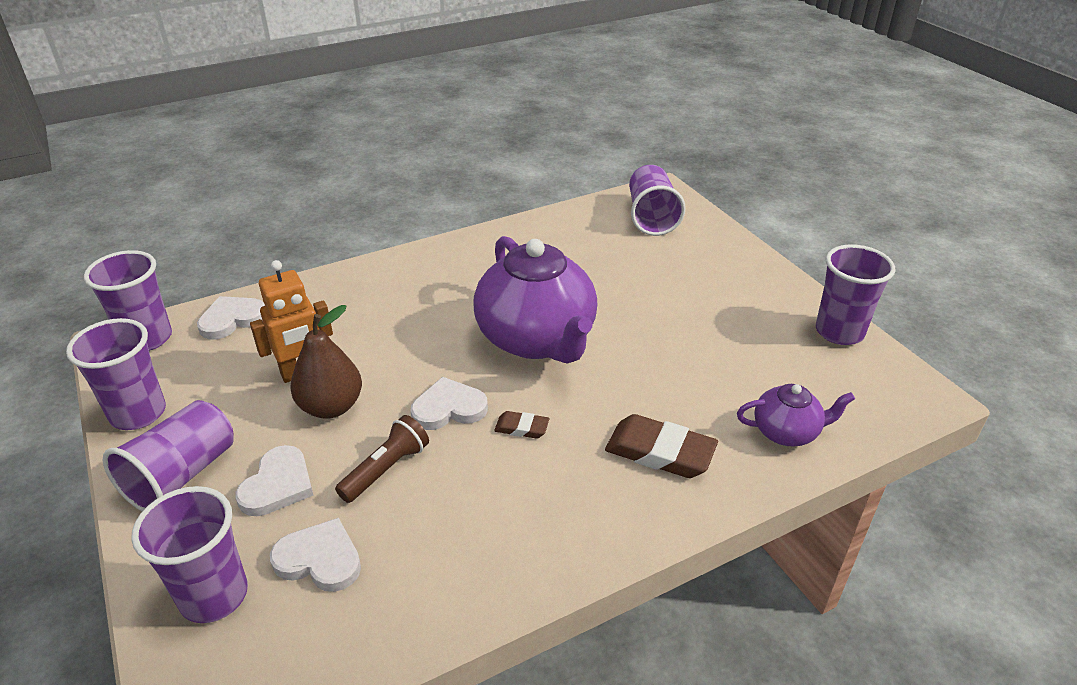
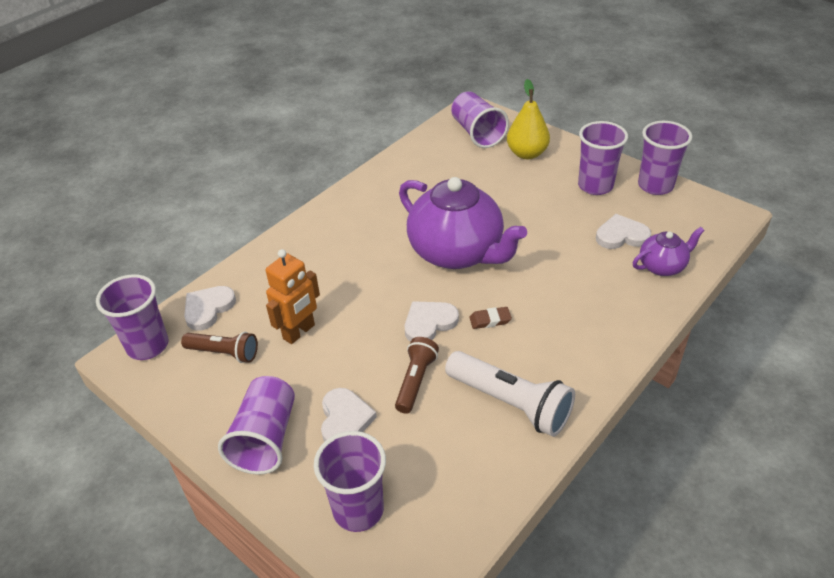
camera: 20 degrees left, 5 degrees up
(138, 413) = (191, 405): purple cup -> purple cup (595, 186)
(212, 370) = (224, 353): none -> brown flashlight
(320, 559) = (414, 458): white heart -> white heart (621, 235)
(331, 407) = (341, 350): brown pear -> none
(477, 535) = (510, 403): none -> white flashlight
(660, 452) = (592, 306): brown eraser -> none
(696, 253) = (527, 153): none -> yellow pear

